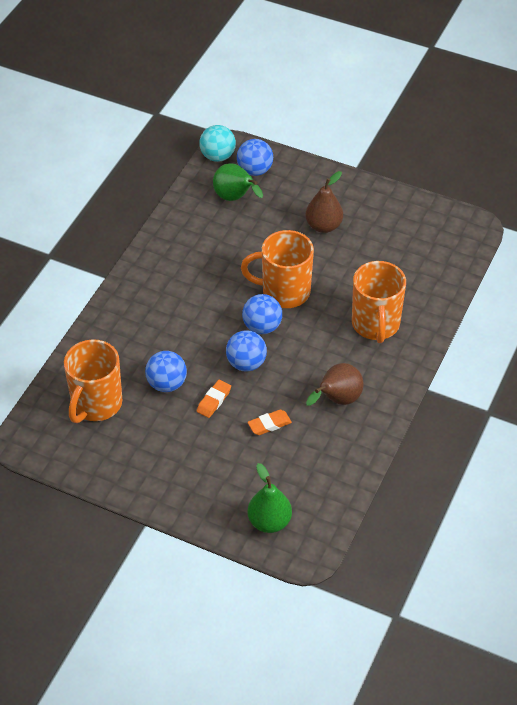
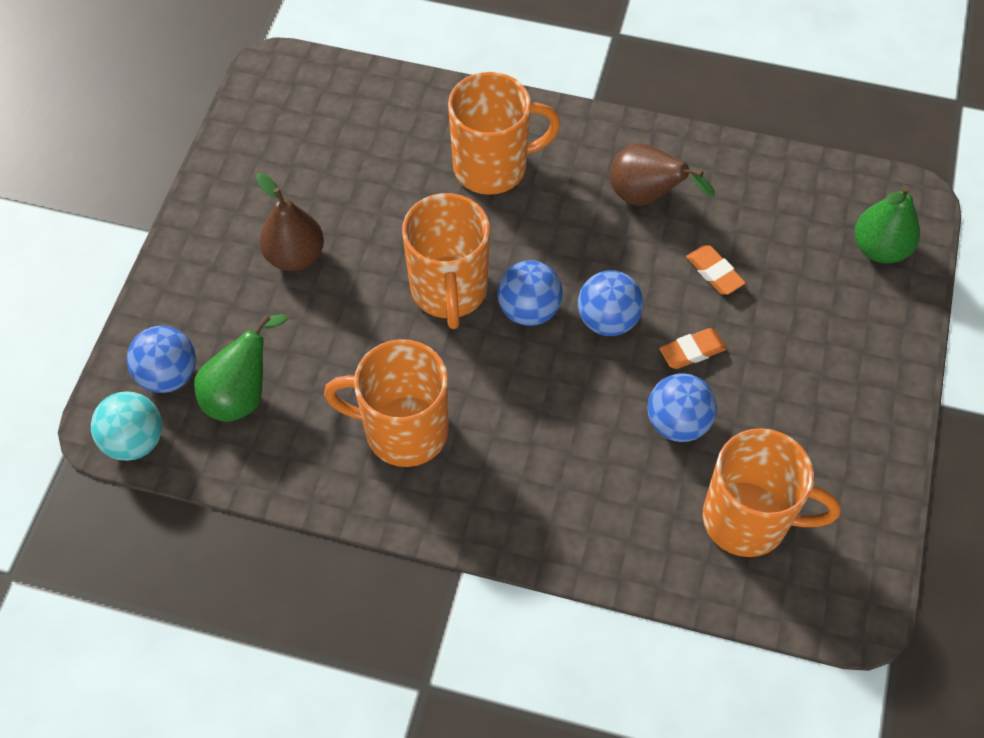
camera: 100 degrees left, 10 degrees up
(195, 261) = (403, 431): none -> orange mug
(214, 401) = (692, 351): orange eraser -> orange eraser turned 45 degrees counterclockwise

